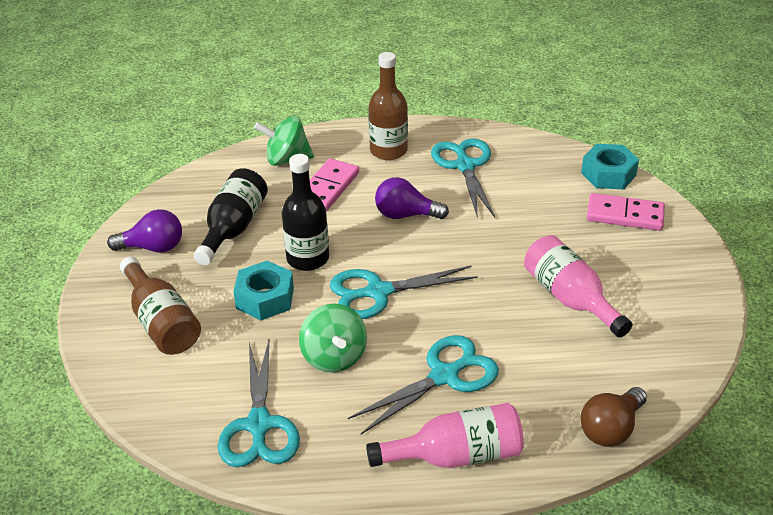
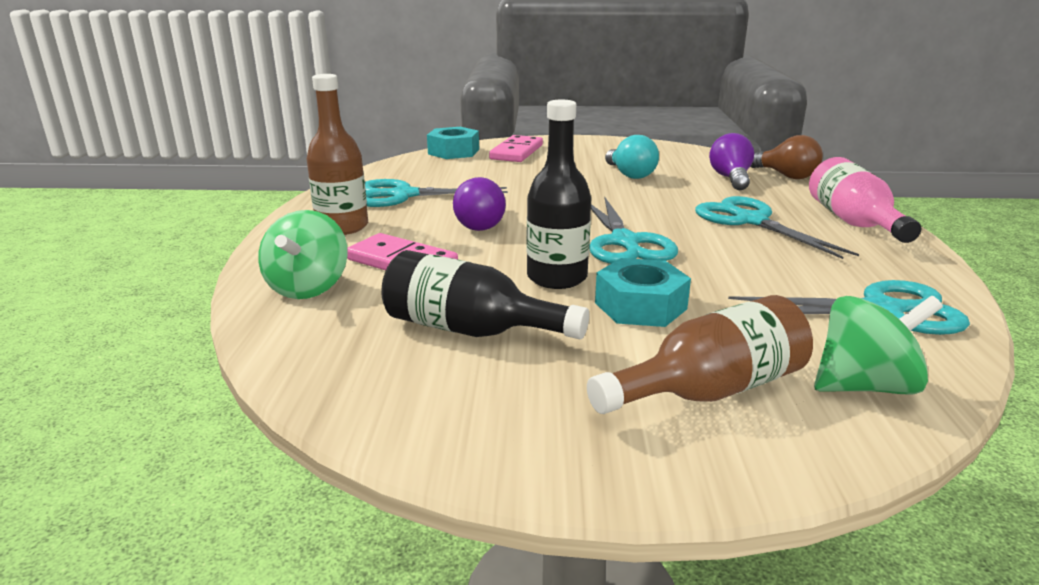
camera: 85 degrees left, 15 degrees down
(153, 247) = (502, 408): purple light bulb -> purple light bulb (731, 179)
(334, 357) = (742, 267): green spinning top -> green spinning top (864, 386)
(570, 298) = (630, 175): pink bottle -> turquoise light bulb

